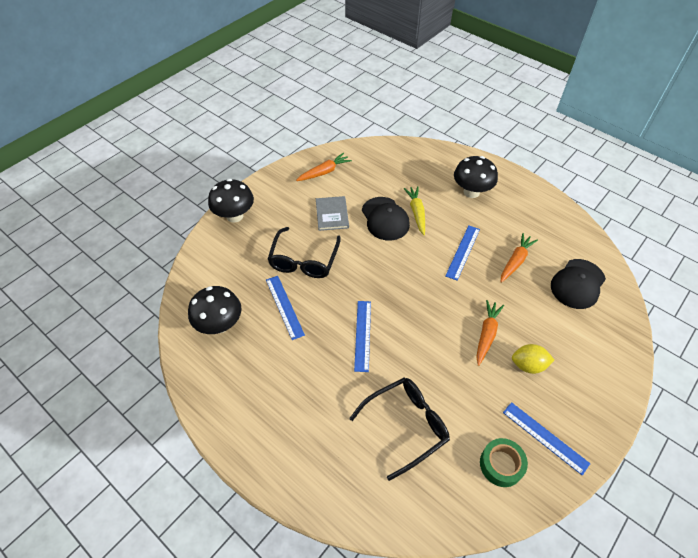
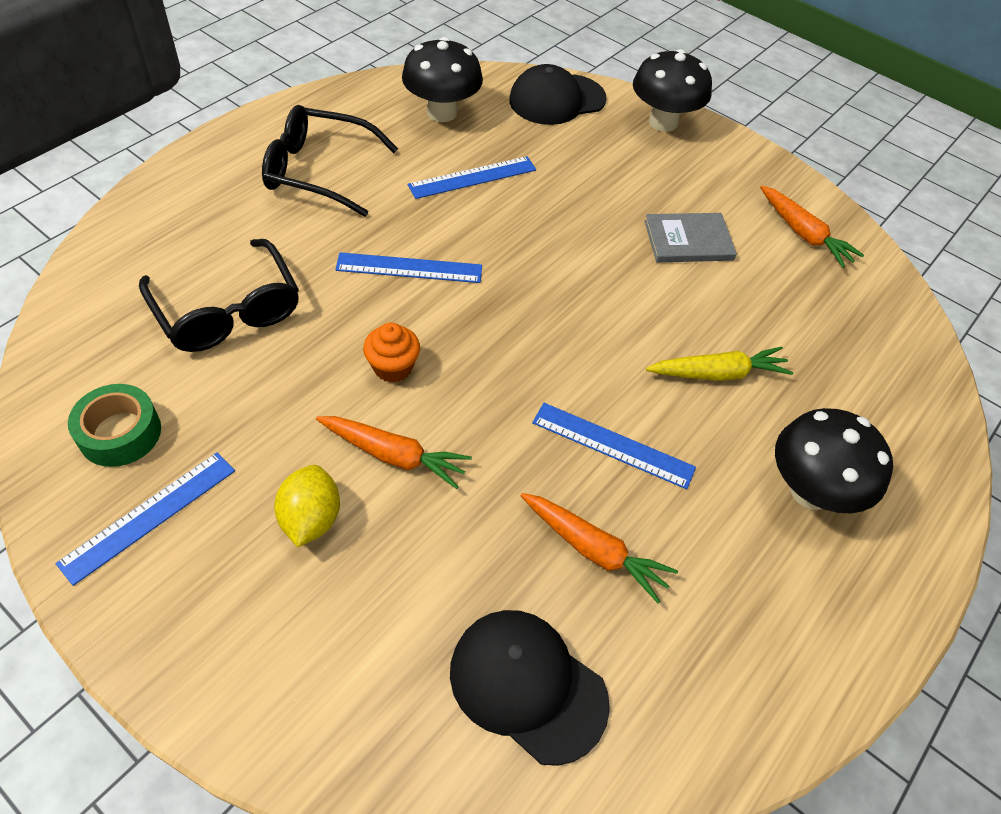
camera: 85 degrees right, 0 degrees up
(304, 260) = (572, 201): black glasses -> black glasses (320, 171)
(385, 219) = (690, 319): black cap -> black cap (557, 100)
(434, 338) = (393, 367): none -> orange cupcake

